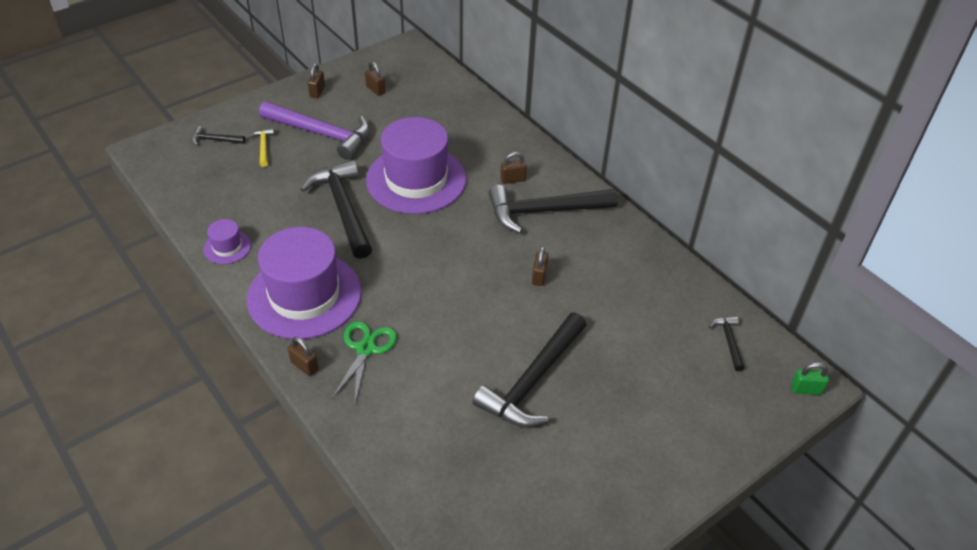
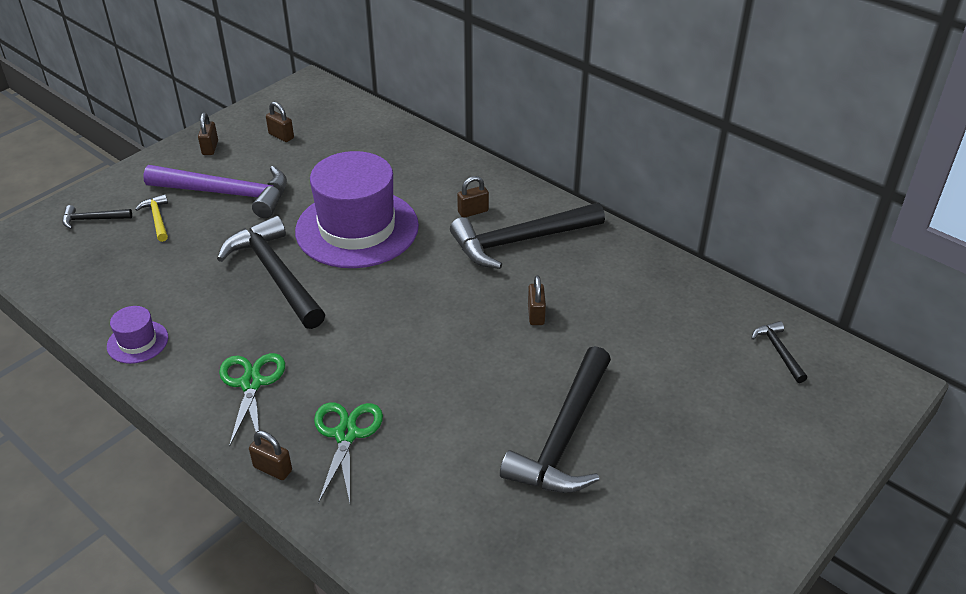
camera: 10 degrees left, 5 degrees down
(304, 295) = (251, 383): purple hat -> green scissors
(806, 389) = (883, 390): green padlock -> none

